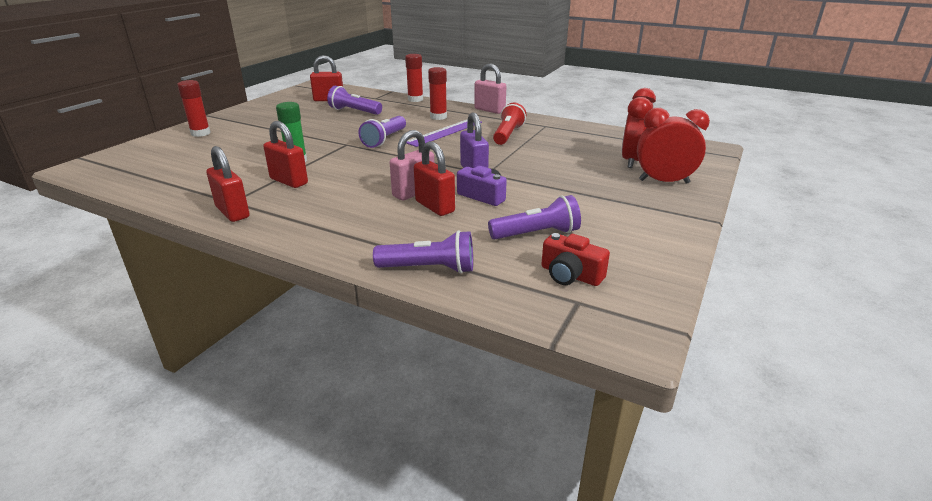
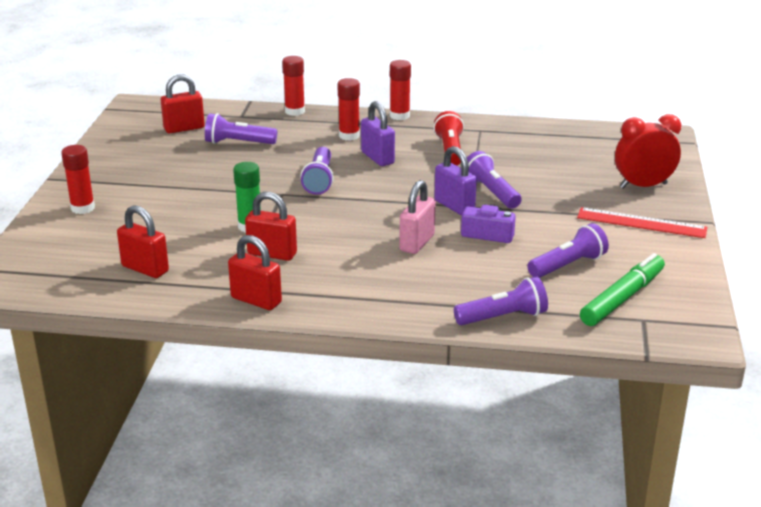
camera: 20 degrees left, 0 degrees up
(434, 206) = (452, 255): red padlock -> red padlock (145, 269)
(445, 132) = (377, 158): purple ruler -> purple padlock
(489, 110) = (399, 116): pink padlock -> red glue stick
(515, 166) = (491, 192): none -> purple flashlight
(570, 275) = (622, 298): red camera -> green marker
(632, 161) = (599, 165): red clock -> none
(641, 210) = (641, 223): none -> red ruler

